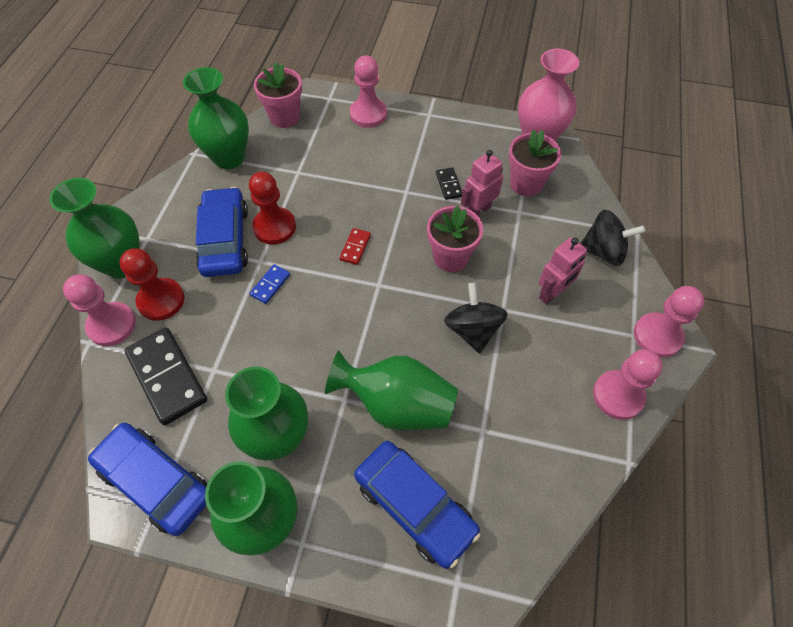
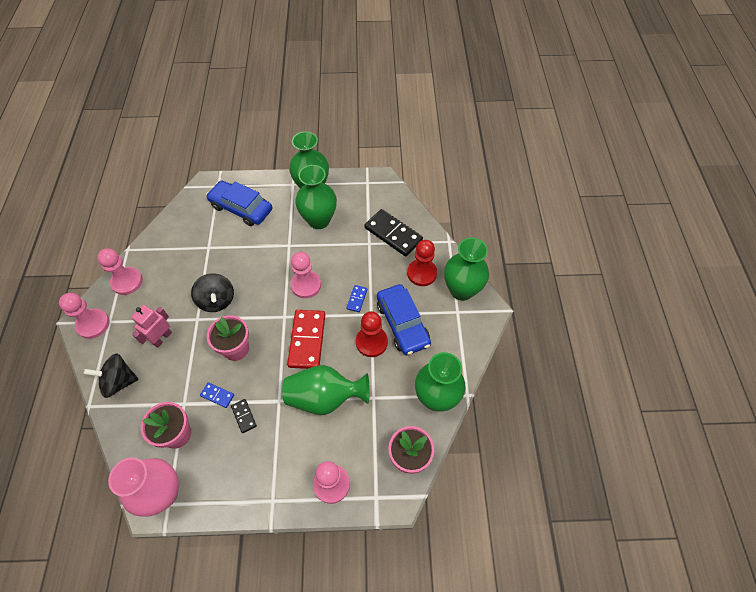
camera: 165 degrees right, 0 degrees up
(112, 325) = (442, 253): pink pawn -> pink pawn (306, 285)
(156, 481) = (372, 191): blue car -> none
(355, 247) = (307, 340): red domino -> red domino, size x2.11
(397, 405) = (258, 249): green vase -> green vase (324, 397)
(478, 211) = (217, 395): pink robot -> blue domino

